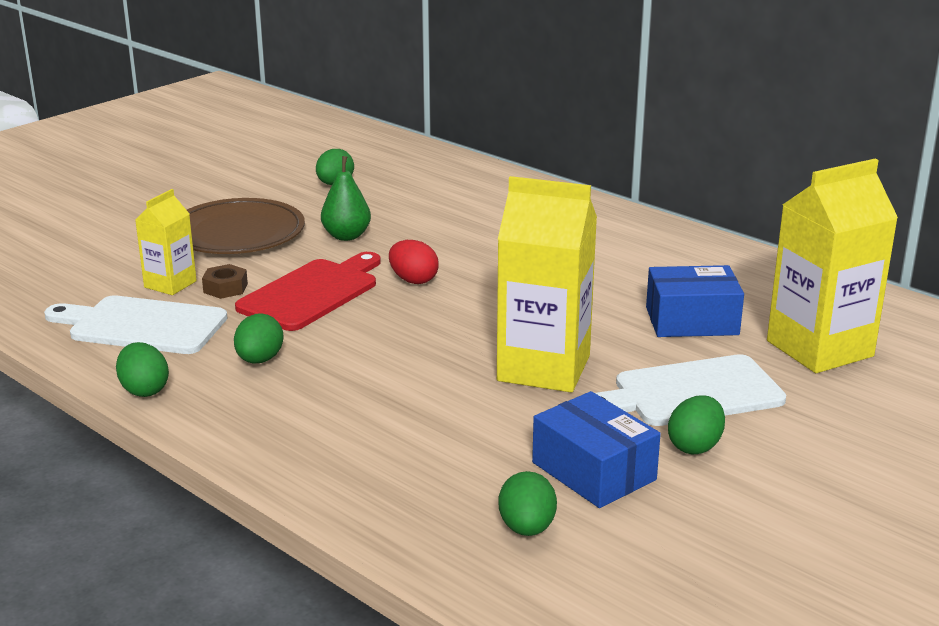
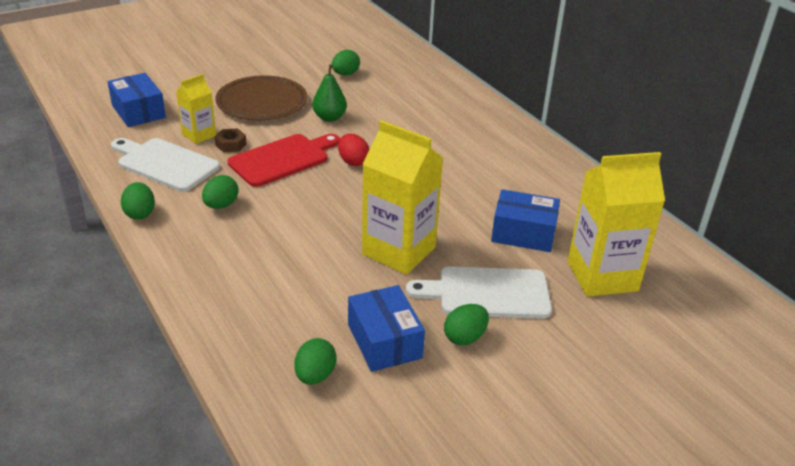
camera: 15 degrees right, 10 degrees up
(58, 270) = (138, 111): none -> blue box

